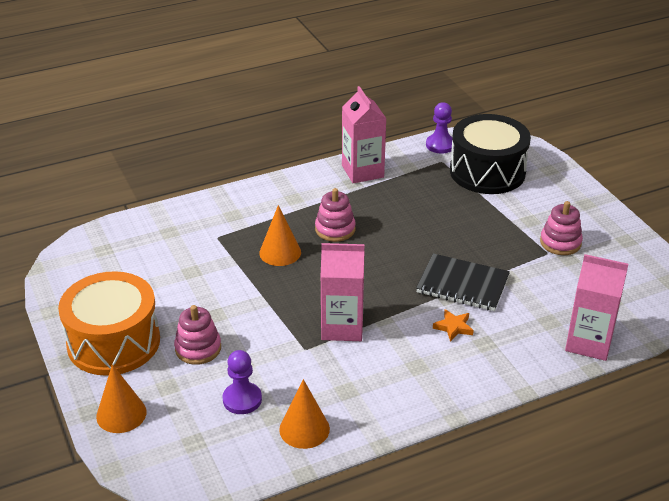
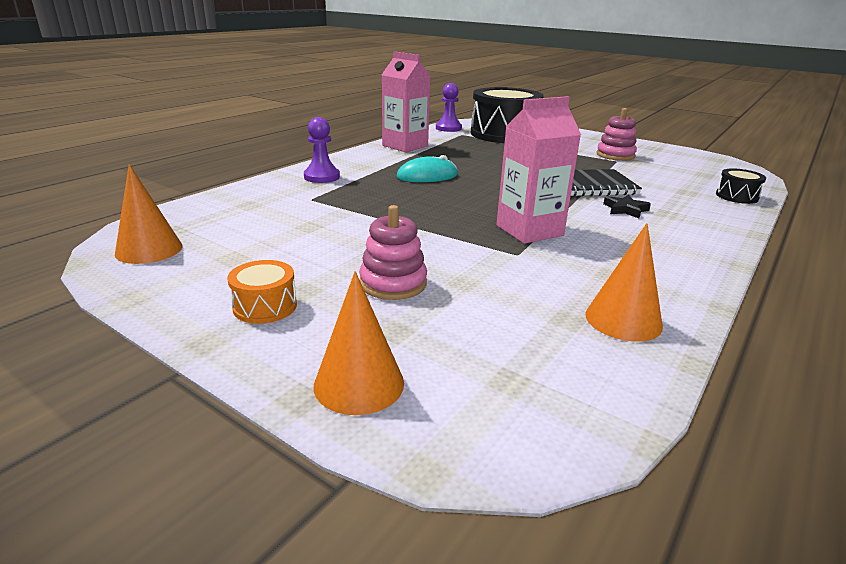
camera: 30 degrees left, 10 degrees down
(113, 342) = (265, 306): orange drum -> orange drum, size x0.42
(242, 399) = (511, 314): purple pawn -> purple pawn (322, 177)
(280, 252) = (393, 197): orange cone -> orange cone (149, 249)
(335, 229) = (427, 176): pink stacking toy -> turquoise mouse
(453, 327) = (625, 209): orange star -> black star
(589, 342) = (736, 196): pink carton -> black drum

